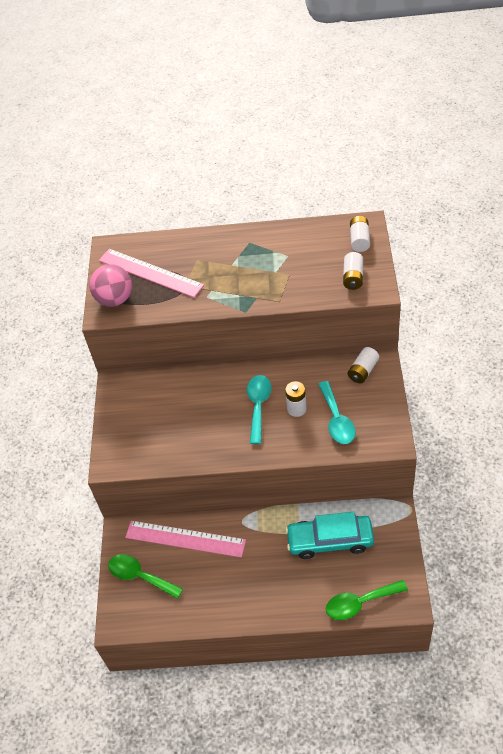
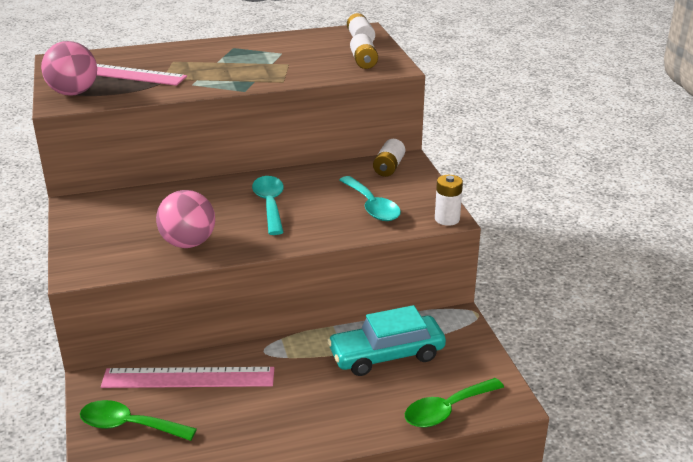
camera: 20 degrees left, 20 degrees down
(190, 443) = (188, 243): none -> pink ball
(296, 409) = (319, 202): white battery -> white battery (447, 219)

